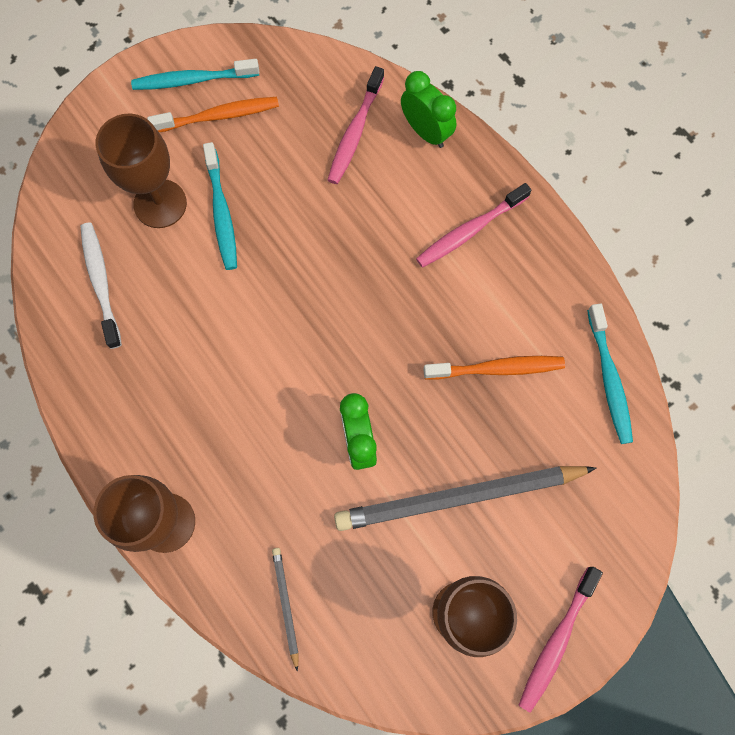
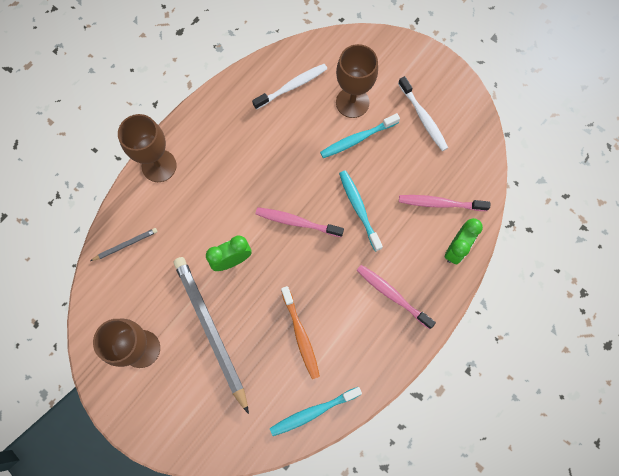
camera: 75 degrees right, 0 degrees up
(193, 80) = (443, 95): turquoise toothbrush -> turquoise toothbrush (359, 209)
(219, 116) = (423, 118): orange toothbrush -> white toothbrush
(556, 641) = (135, 411): pink toothbrush -> pink toothbrush (297, 222)

